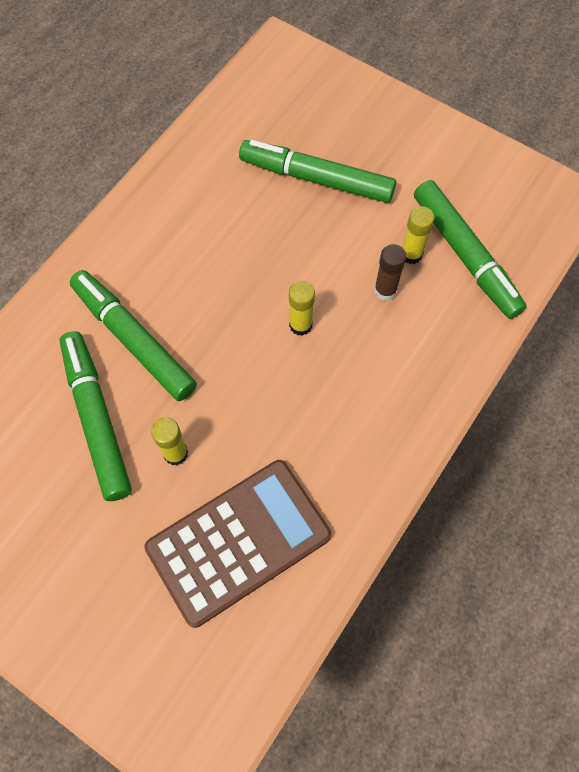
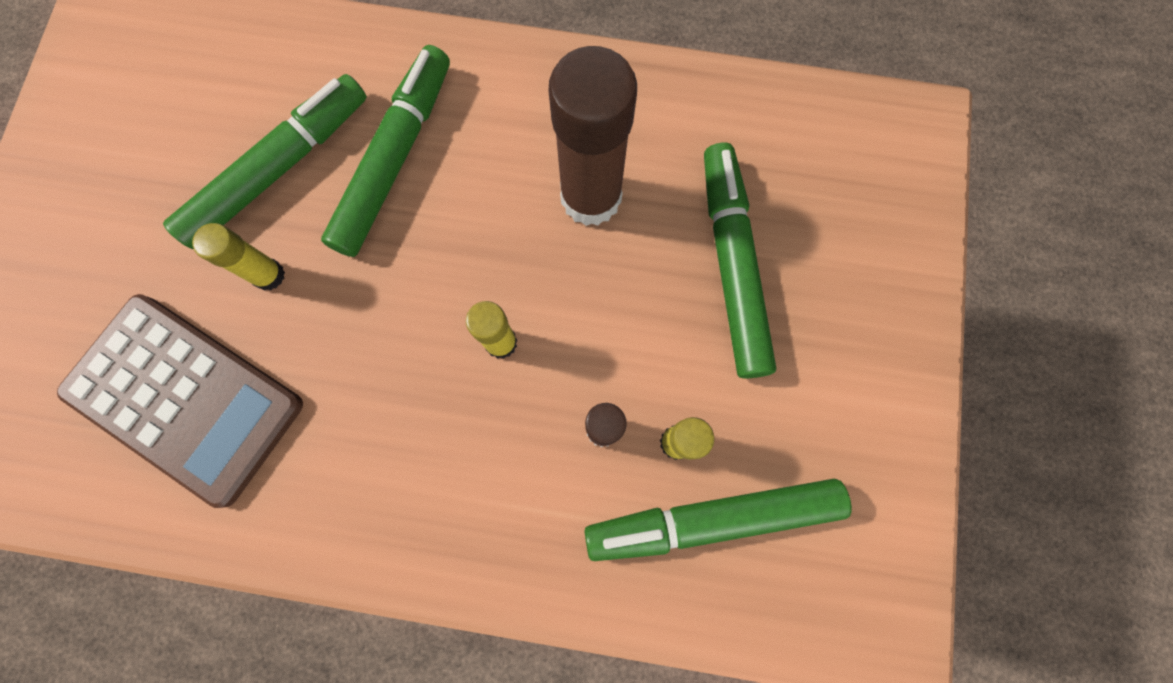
camera: 65 degrees right, 10 degrees up
(230, 235) = (591, 197): none -> brown glue stick
(465, 254) = (714, 518): green marker -> green marker turned 45 degrees clockwise

